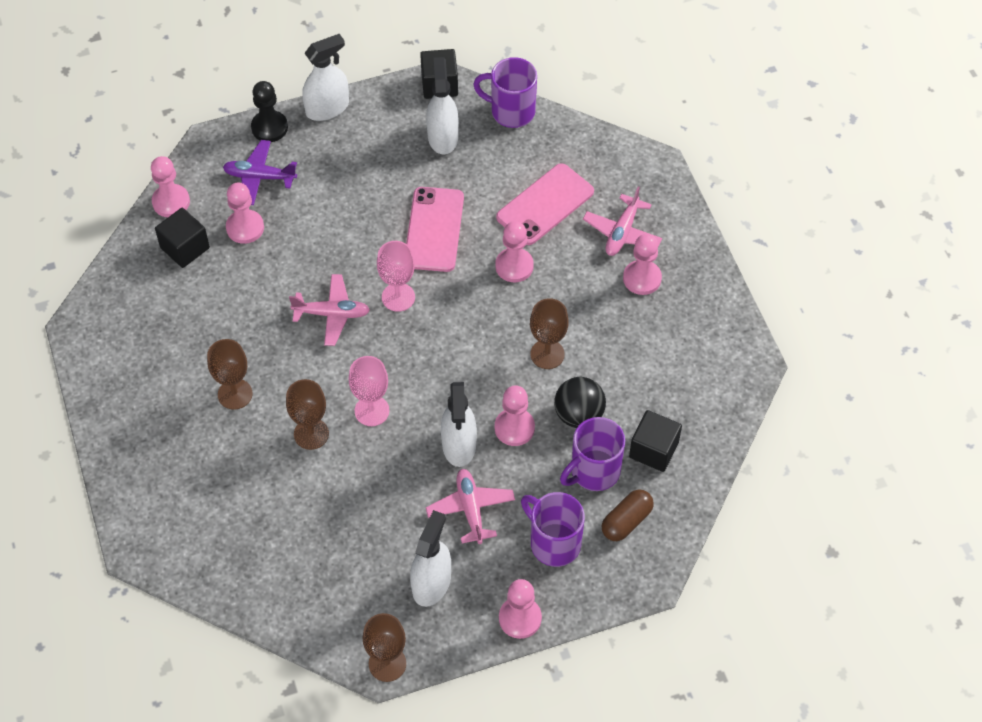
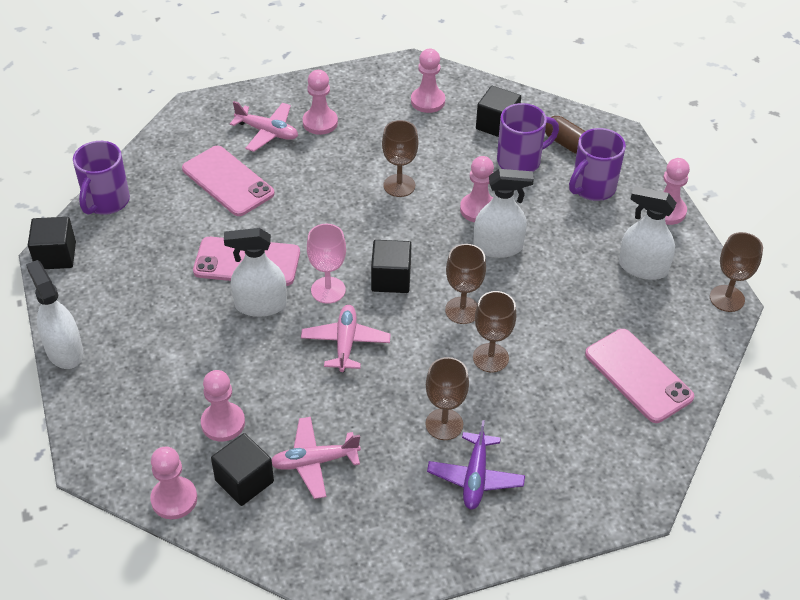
camera: 90 degrees left, 10 degrees down
(259, 177) = (152, 411): purple plane -> purple plane (475, 477)
(269, 127) = (80, 404): black pawn -> none
(285, 564) = (638, 376): none -> pink phone
(372, 411) = (462, 310): pink goblet -> brown goblet
(413, 349) = (391, 279): none -> black cube
(443, 137) = (128, 254): white spray bottle -> white spray bottle (260, 305)
(470, 509) = (564, 240): pink plane -> pink plane (314, 462)
(514, 266) = (298, 205): pink pawn -> pink pawn (428, 101)
(579, 415) = (463, 168): black ball -> none
(593, 471) = (520, 161): purple mug -> purple mug turned 75 degrees counterclockwise

